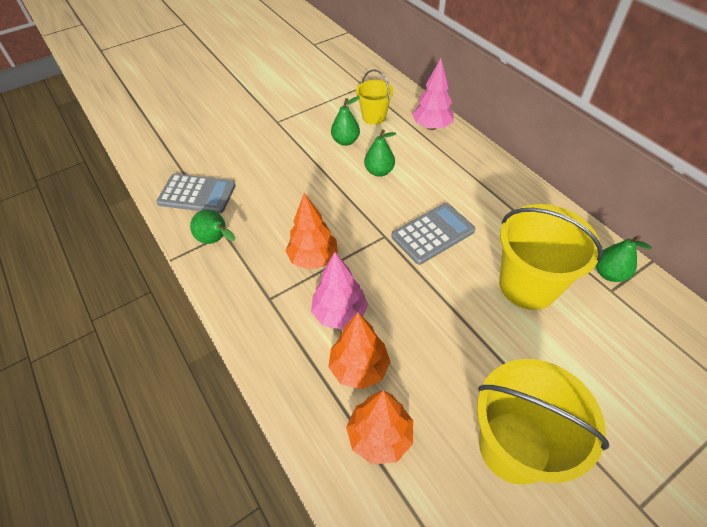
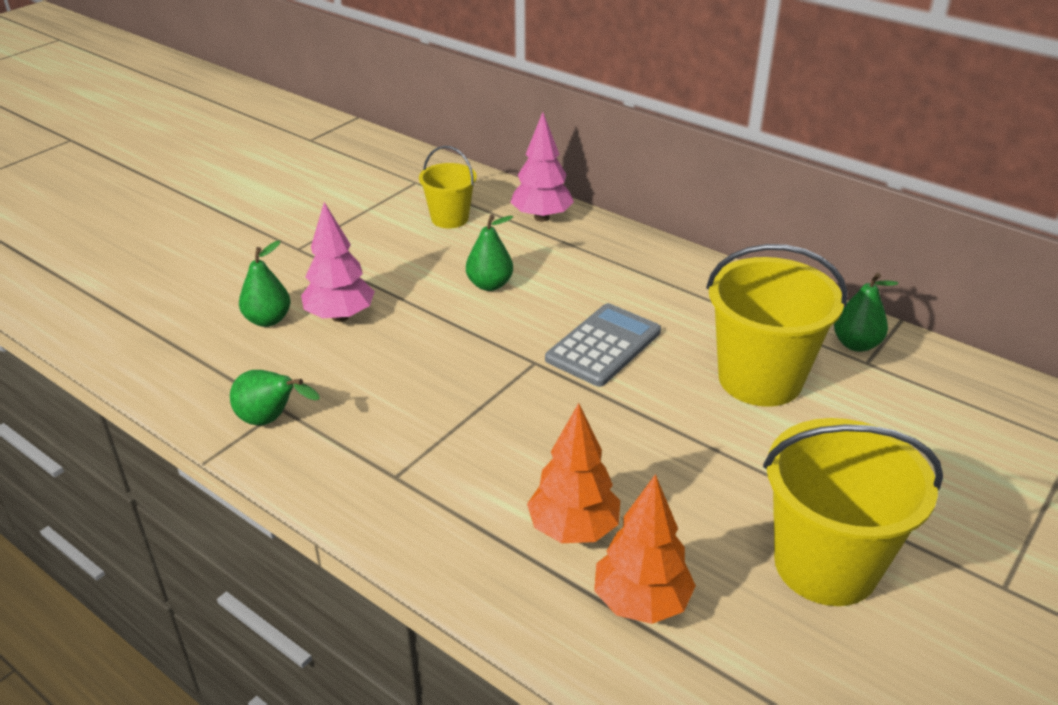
camera: 20 degrees left, 15 degrees down
(197, 194) = (208, 366): grey calculator -> none
(313, 258) = (441, 411): orange tree -> none
(339, 313) = (513, 470): pink tree -> pink tree (340, 316)
(345, 141) = (420, 256): green pear -> green pear (268, 320)

